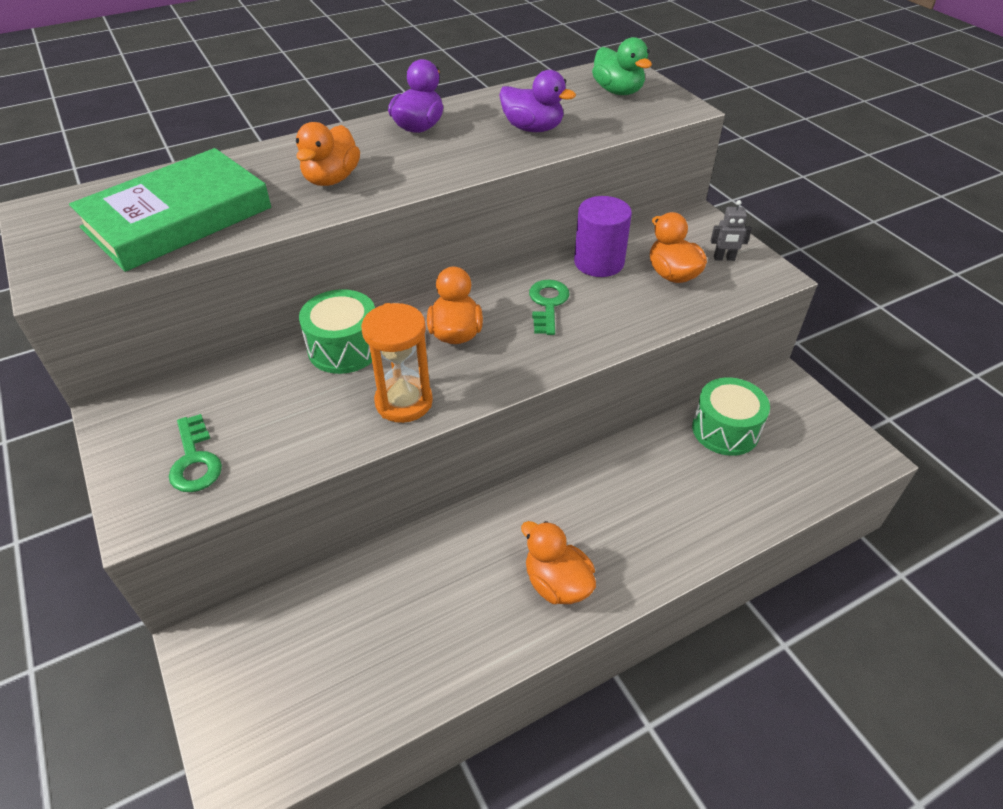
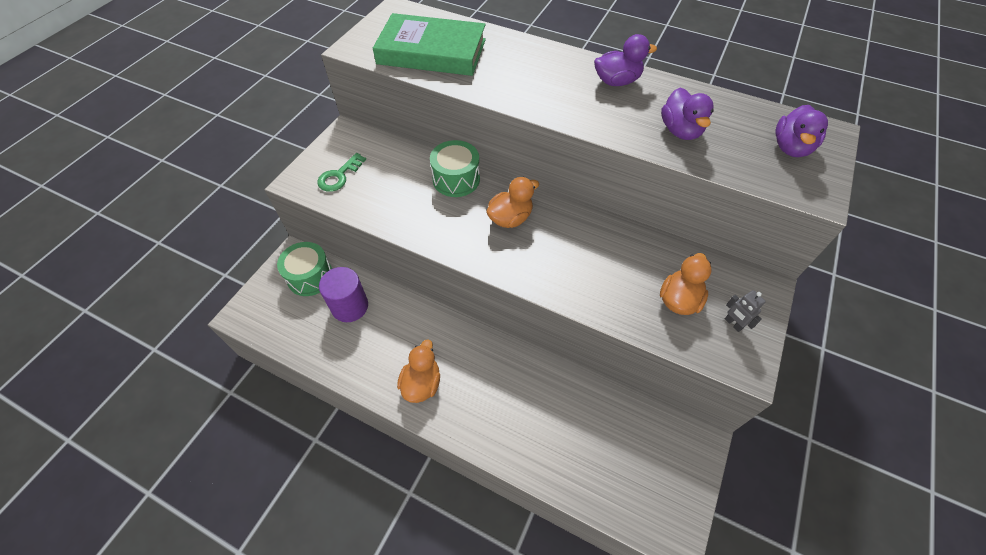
camera: 55 degrees right, 10 degrees up
(331, 179) = (522, 80): orange duck -> none
(404, 402) = (437, 228): orange hourglass -> none
(547, 304) = (578, 247): green key -> none
(599, 262) = (647, 251): purple cylinder -> purple cylinder (350, 306)
(618, 91) = (790, 147): green duck -> purple duck
(725, 430) = (615, 419): green drum -> green drum (310, 277)

